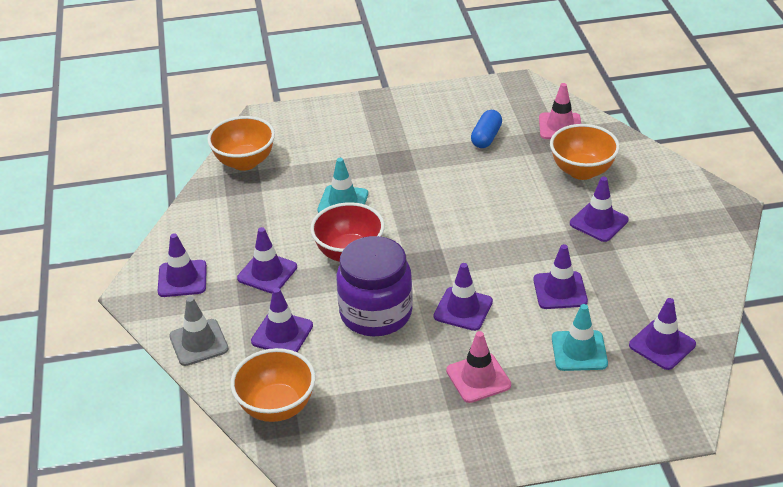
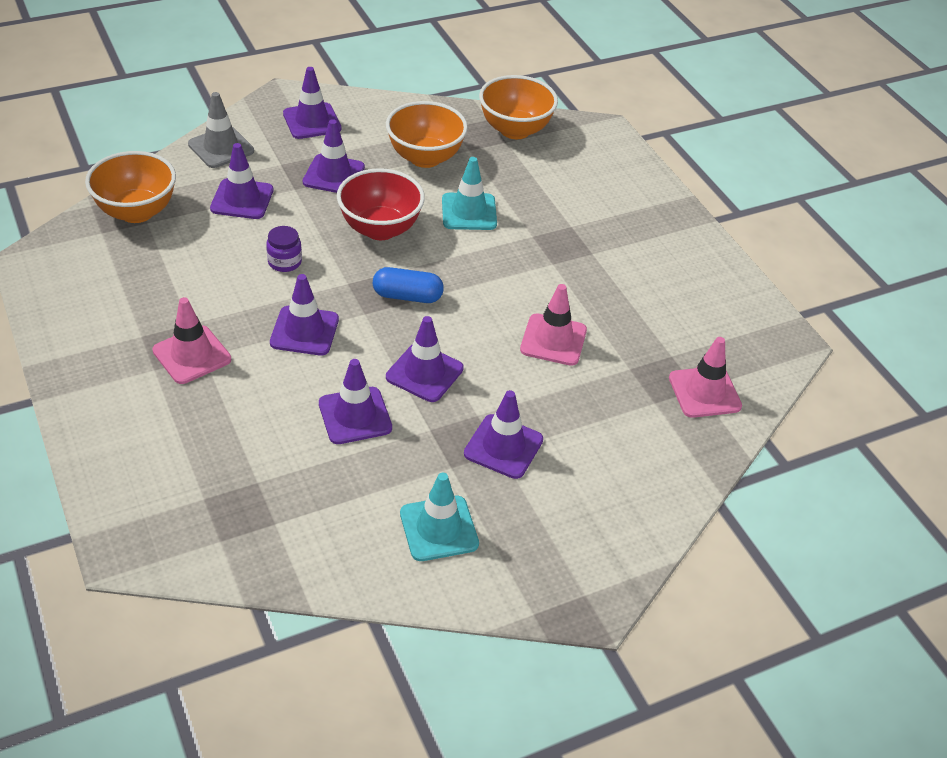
camera: 70 degrees right, 5 degrees up
(376, 313) = (284, 262): purple jar -> purple jar, size x0.40
(486, 137) = (646, 319): blue capsule -> blue capsule (407, 296)
(498, 182) = (553, 340): none -> pink traffic cone
(579, 351) = (248, 441): turquoise traffic cone -> turquoise traffic cone (439, 528)
(582, 171) = (610, 422): orange bowl -> orange bowl (425, 158)
(662, 345) = (270, 525): purple traffic cone -> purple traffic cone (424, 373)

